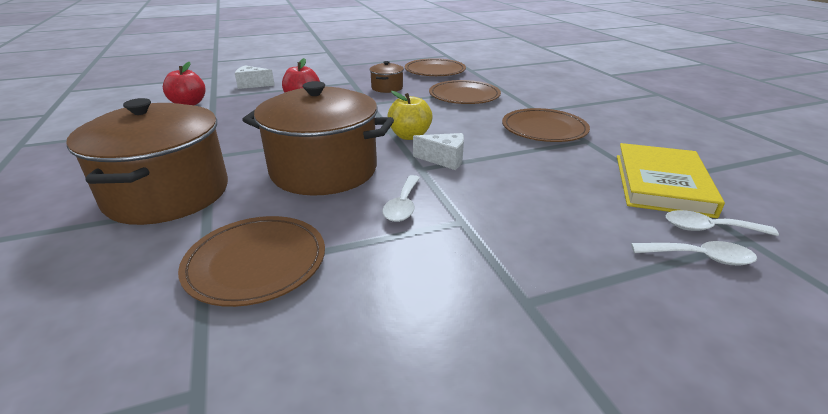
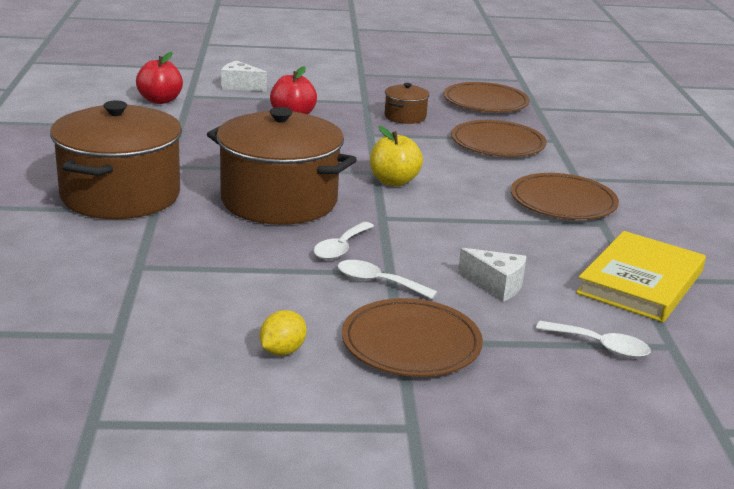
camera: 15 degrees right, 5 degrees down
(256, 263) = (184, 267): brown plate -> brown plate (411, 343)
(414, 357) = (282, 351): none -> yellow lemon
(444, 160) = (415, 213): white cheese -> white cheese (496, 285)
(709, 228) = (641, 328): white spoon -> white spoon (378, 282)

